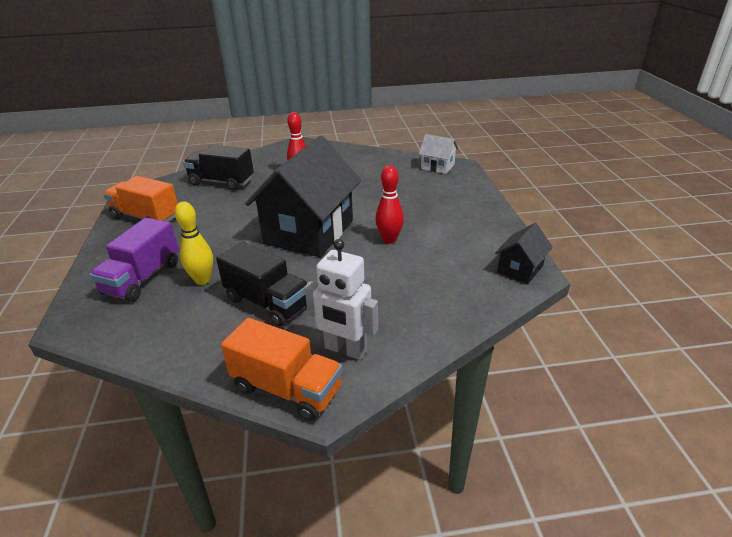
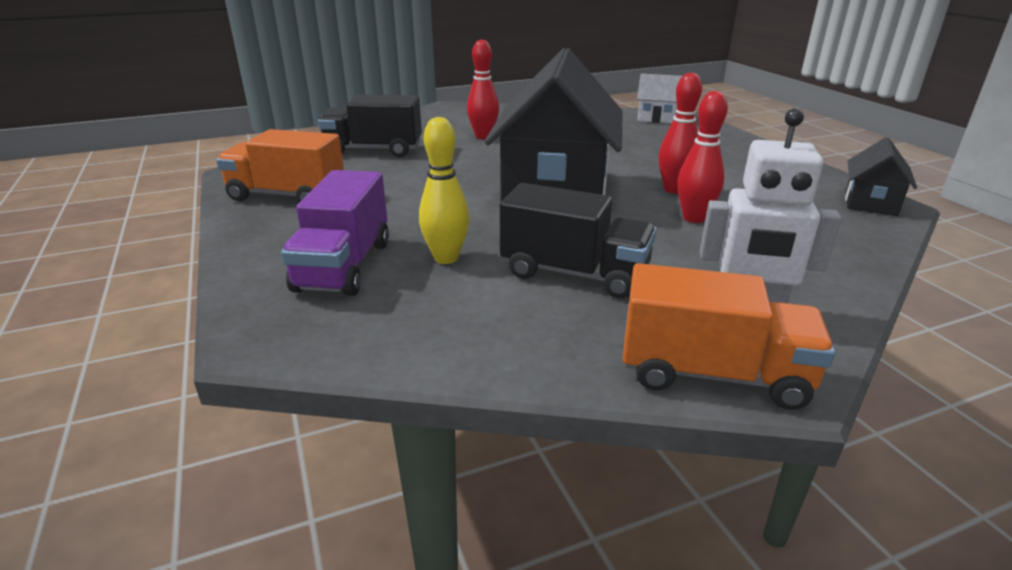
camera: 15 degrees left, 5 degrees down
(380, 267) = (694, 218): none -> red bowling pin

